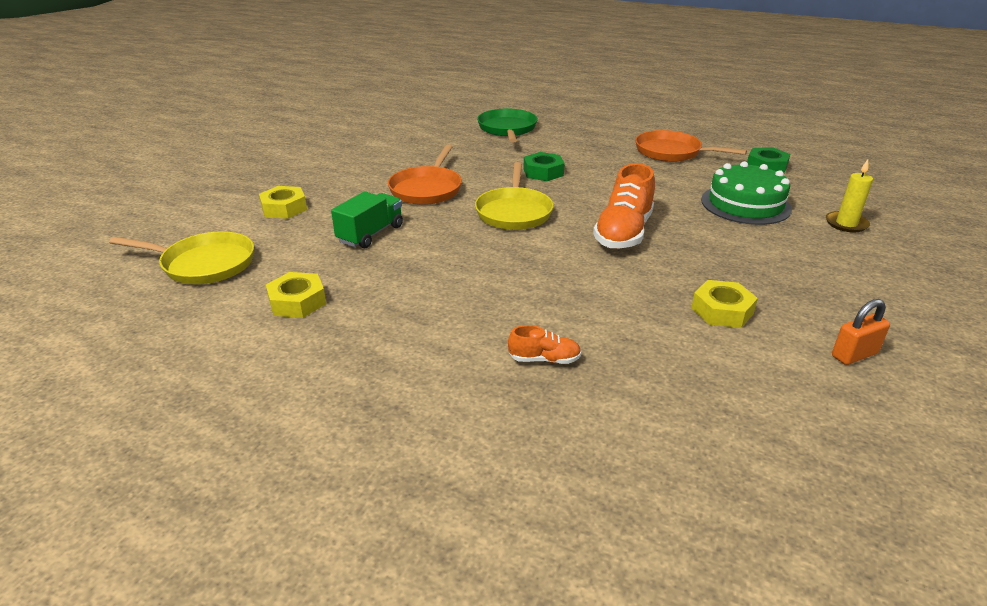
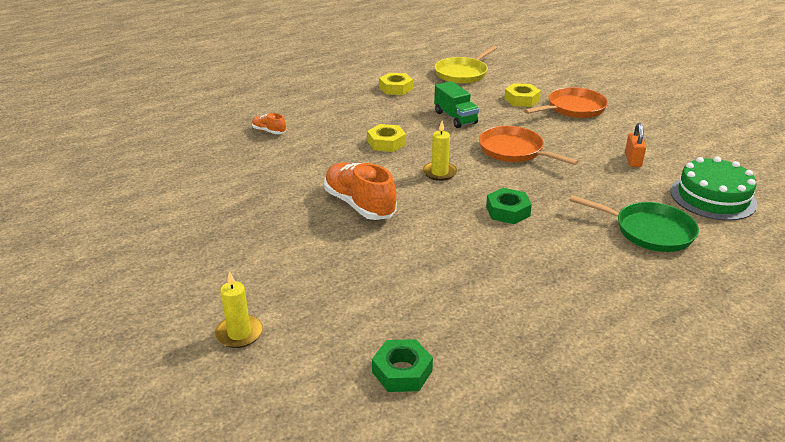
camera: 120 degrees right, 0 degrees up
(514, 212) = (439, 173): yellow pan -> yellow candle
(544, 359) = (269, 131): orange shoe -> orange shoe turned 90 degrees clockwise
(671, 152) = (501, 317): orange pan -> orange pan (573, 108)
(722, 310) = (231, 197): yellow nut -> yellow nut (386, 143)
(745, 204) = (337, 294): green cake -> green cake (713, 197)
(854, 355) = (139, 219): orange padlock -> orange padlock (633, 160)

